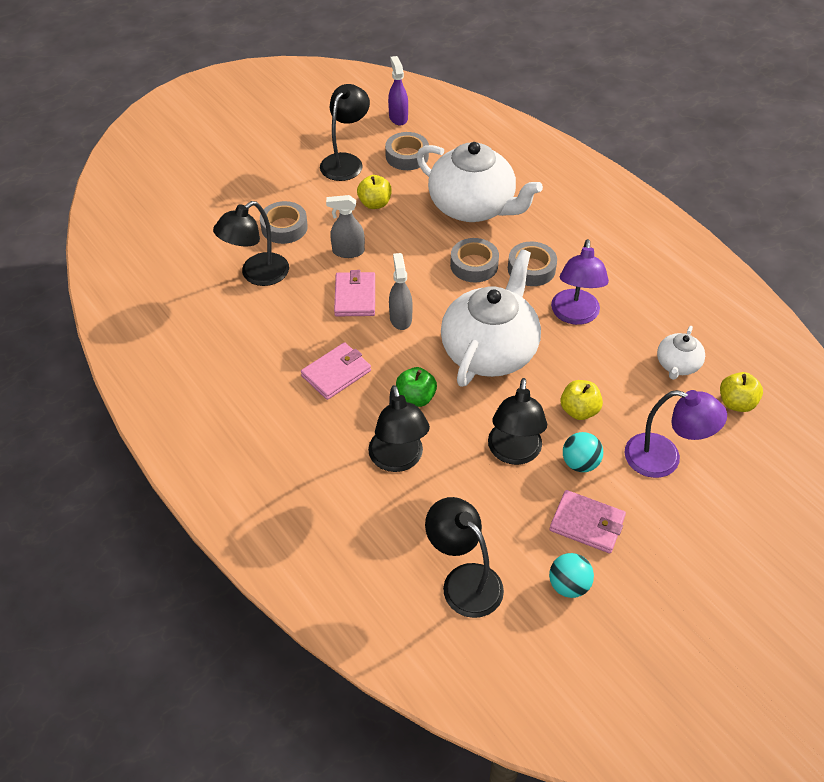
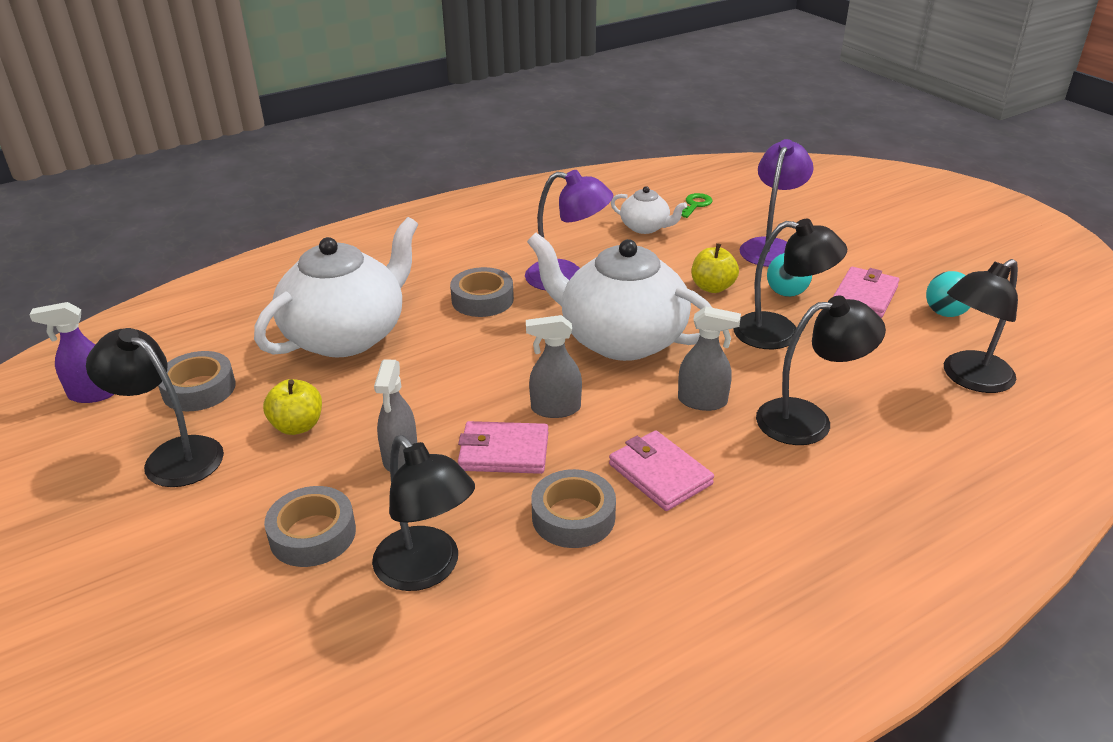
camera: 85 degrees left, 15 degrees down
(416, 398) = (702, 401): green apple -> grey spray bottle
(474, 265) = (464, 341): grey tape -> grey tape (573, 517)
(736, 403) = (694, 205): yellow apple -> green key

